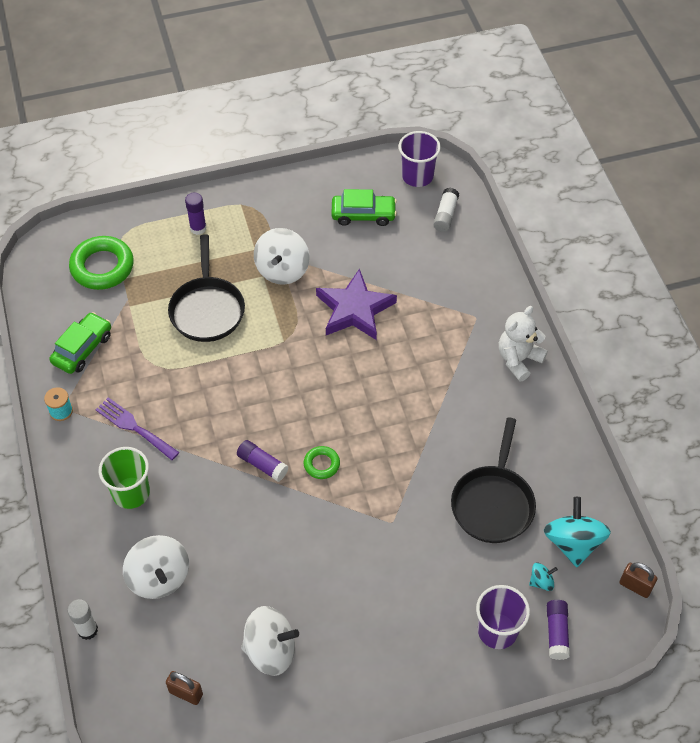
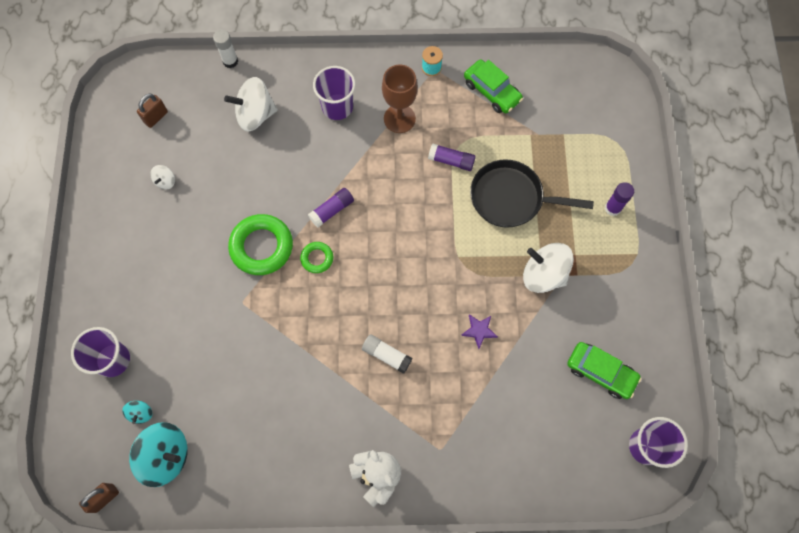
camera: 105 degrees right, 15 degrees up
(102, 267) = (581, 119): green ring -> green ring (261, 247)
(131, 493) = (337, 107): green cup -> purple cup
(134, 427) = (399, 119): purple fork -> brown goblet
(270, 650) = (165, 181): white spinning top -> white spinning top, size x0.48
(354, 309) = (479, 331): purple star -> purple star, size x0.44
(363, 214) = (601, 372): green car -> green car turned 75 degrees counterclockwise
(445, 215) = (583, 460): white glue stick -> white glue stick (386, 355)
(493, 503) = (229, 396): black pan -> none
(556, 633) = (91, 410): purple glue stick -> purple glue stick (451, 161)

